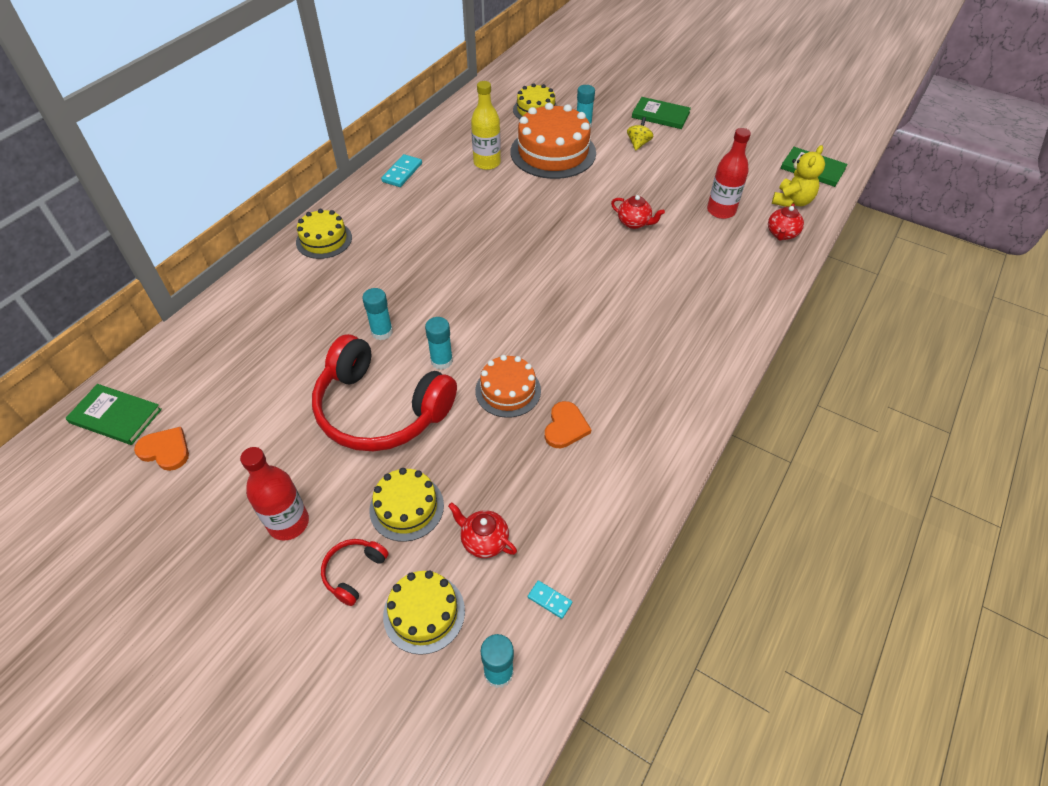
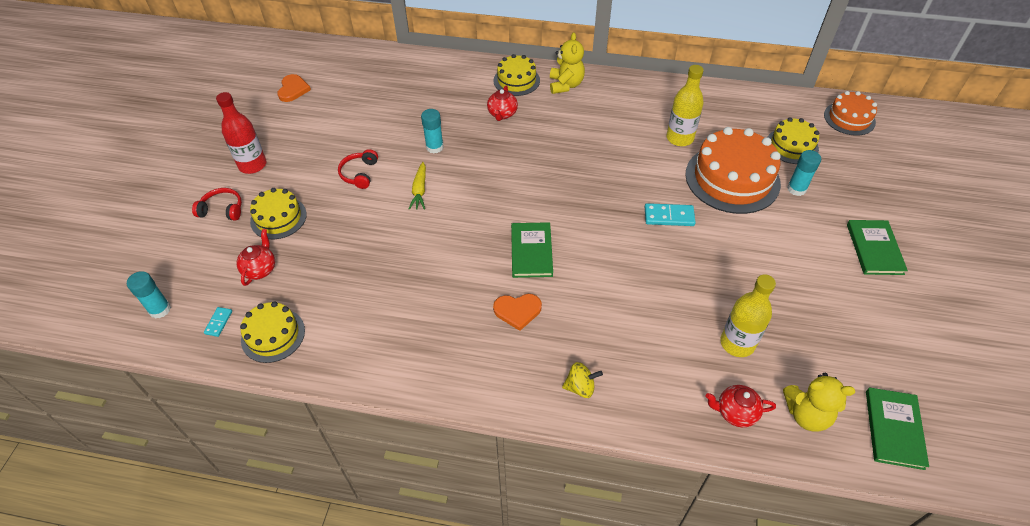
camera: 70 degrees right, 0 degrees up
(116, 416) = (312, 58): green book -> green book (531, 251)
(360, 207) = (565, 85): none -> yellow teddy bear
(380, 409) = (359, 173): red headphones -> red headphones, size x0.41
(402, 173) = (626, 92): turquoise domino -> turquoise domino (669, 216)
(424, 613) = (198, 255): yellow cake -> yellow cake (273, 335)
(441, 361) = (419, 190): turquoise glue stick -> yellow carrot
(508, 390) = (405, 240): orange cake -> orange cake (849, 118)
(565, 427) = (380, 288): orange heart -> orange heart (517, 311)
(634, 223) = (665, 271): red teapot -> red teapot (502, 114)
(638, 144) = (802, 242): yellow spinning top -> yellow spinning top (580, 387)
(721, 211) = (737, 343): red bottle -> yellow bottle

